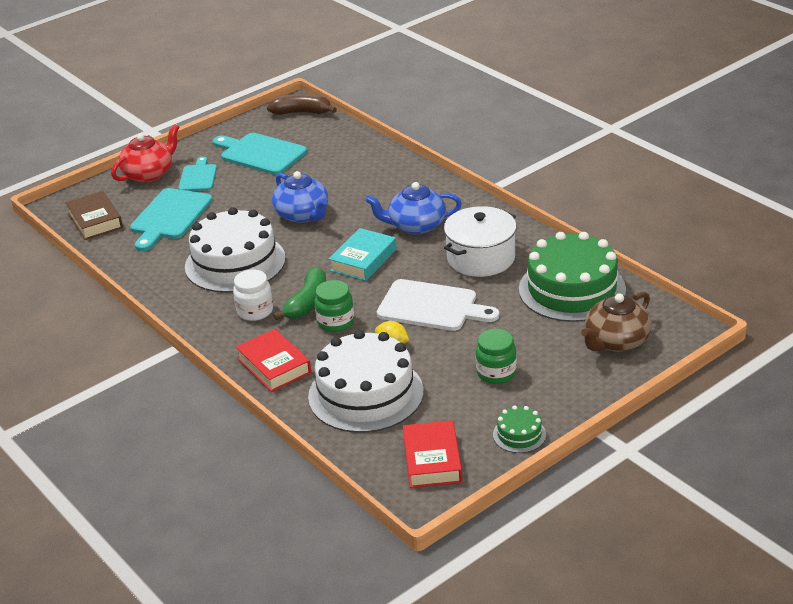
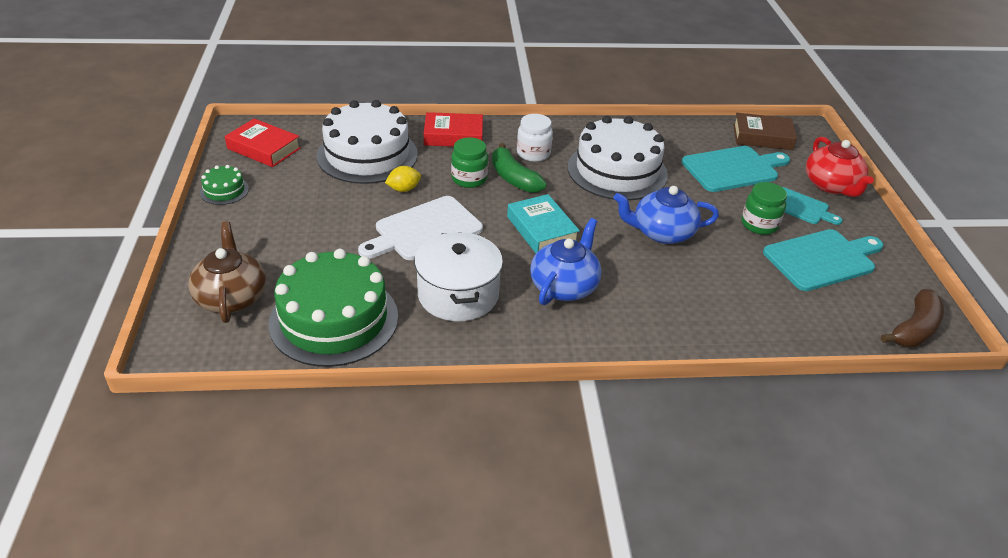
camera: 120 degrees right, 5 degrees up
(169, 217) = (733, 169): turquoise cutting board -> turquoise cutting board turned 105 degrees clockwise
(496, 373) = (298, 216): green jar -> green jar (759, 224)

